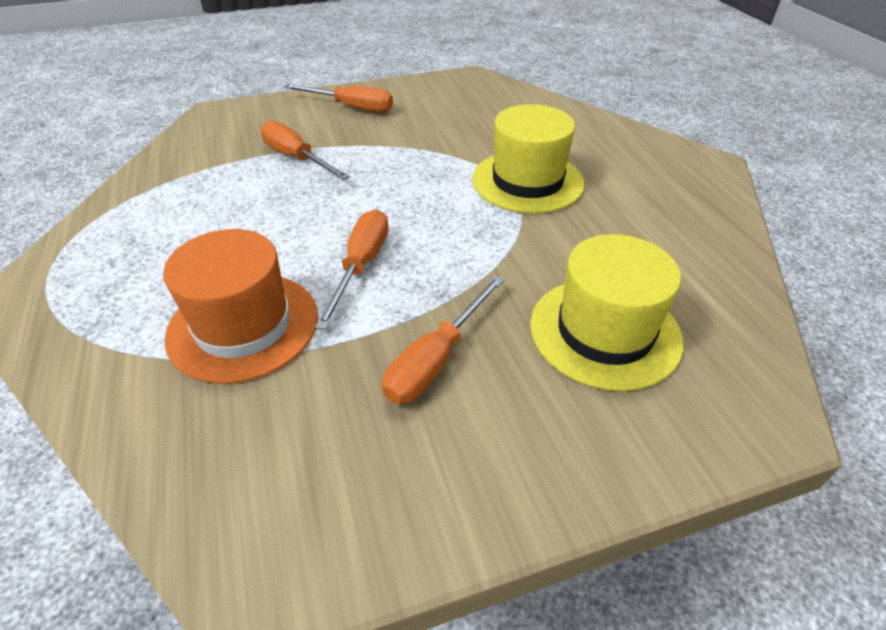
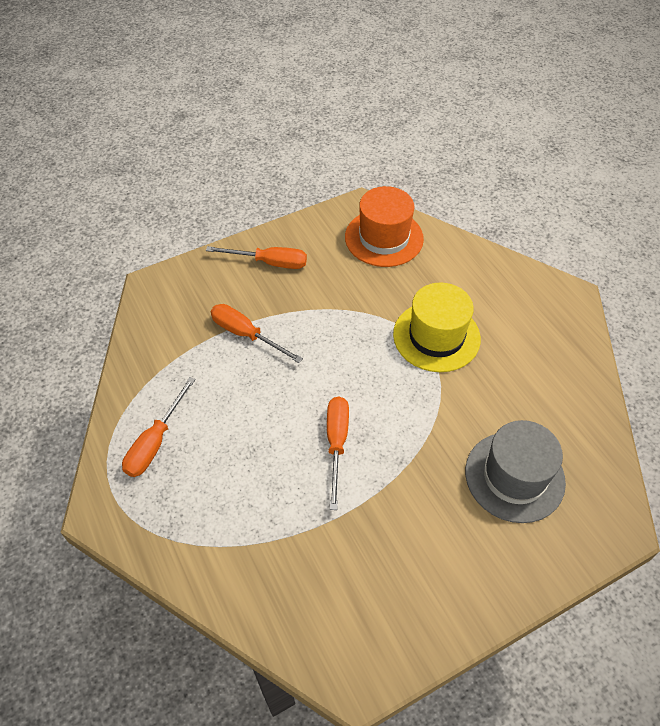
camera: 10 degrees left, 10 degrees up
(243, 325) = (274, 510): orange hat -> orange hat (384, 238)
(436, 359) = (411, 516): orange screwdriver -> orange screwdriver (155, 441)
(605, 332) = (514, 476): yellow hat -> grey hat

